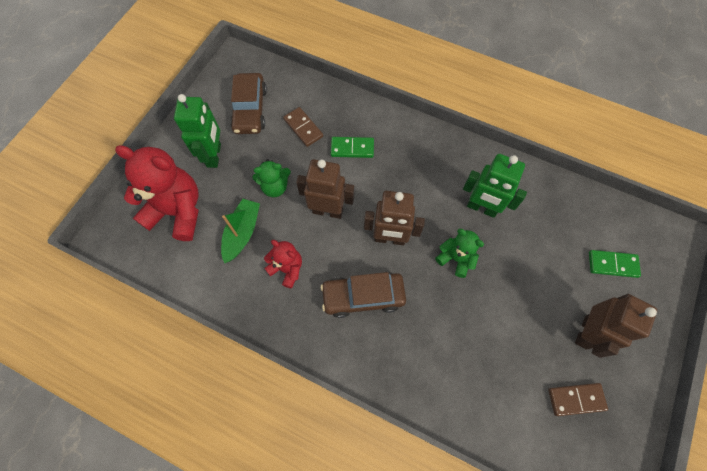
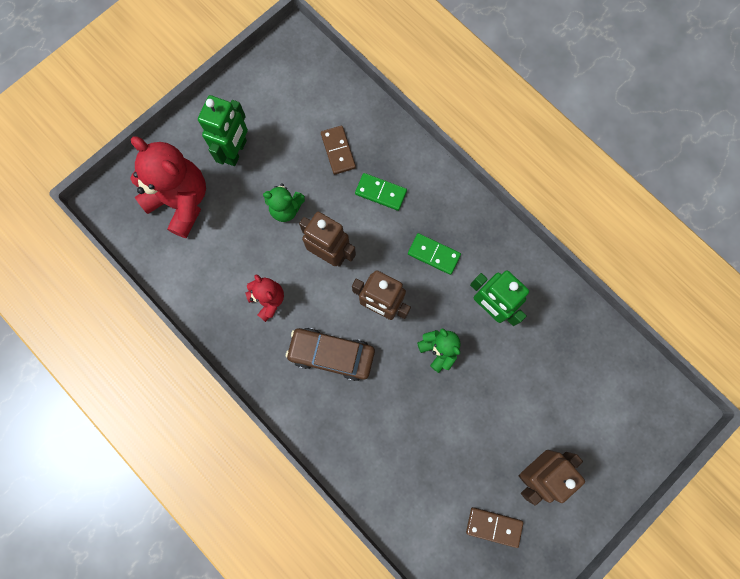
camera: 20 degrees right, 10 degrees up
(242, 233) = (237, 247): green boat -> none
(250, 110) = (289, 110): brown car -> none
(612, 264) = (596, 414): green domino -> green domino (433, 254)

